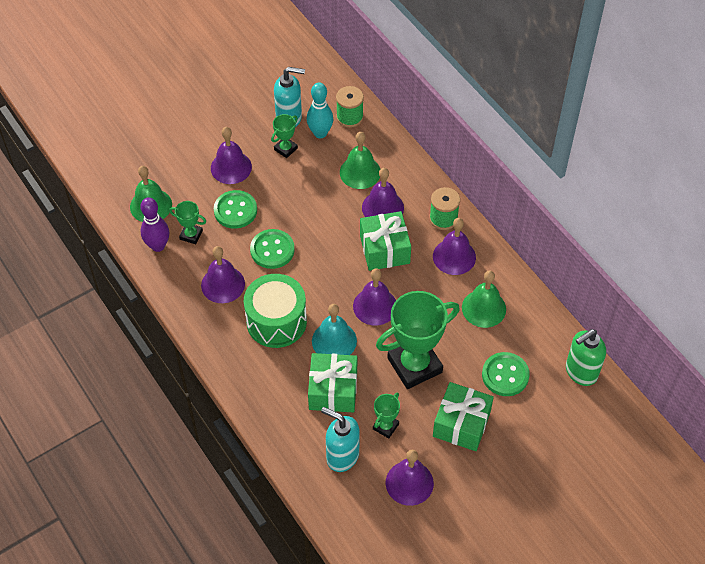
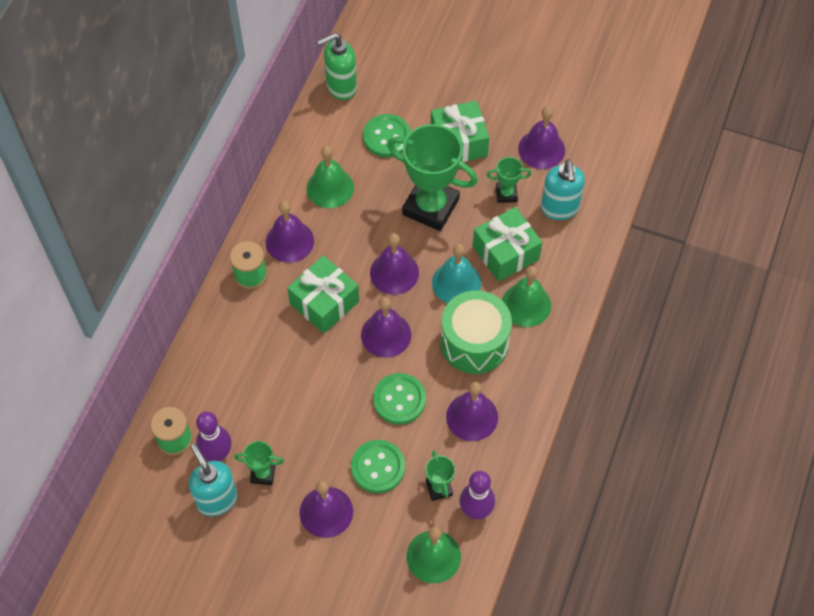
camera: 125 degrees left, 5 degrees up
(320, 133) = (217, 454): turquoise bowling pin -> purple bowling pin
(360, 172) = (244, 382): green bell -> green bell (526, 304)
(382, 207) = (275, 334): purple bell -> purple bell (386, 334)
(580, 372) = (341, 87): green soap dispenser -> green soap dispenser turned 135 degrees clockwise

